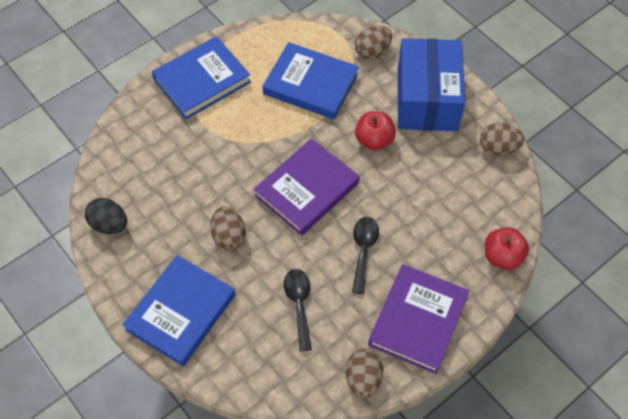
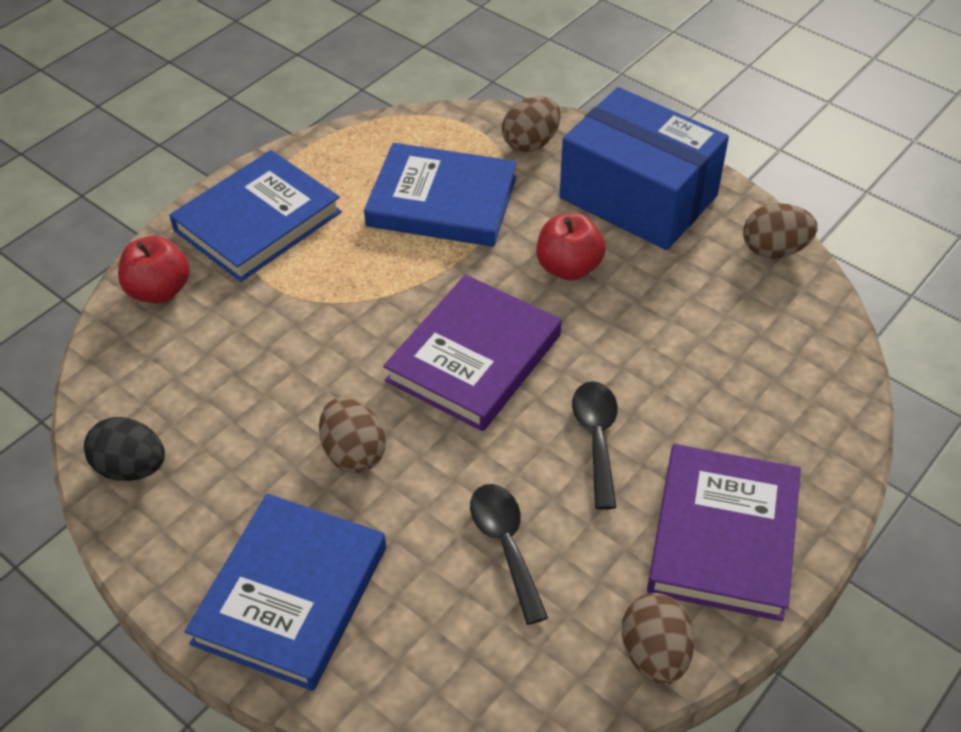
camera: 10 degrees left, 10 degrees down
(427, 99) = (638, 197): blue box -> blue box turned 45 degrees counterclockwise
(502, 256) = (834, 410): red apple -> red apple (159, 291)

